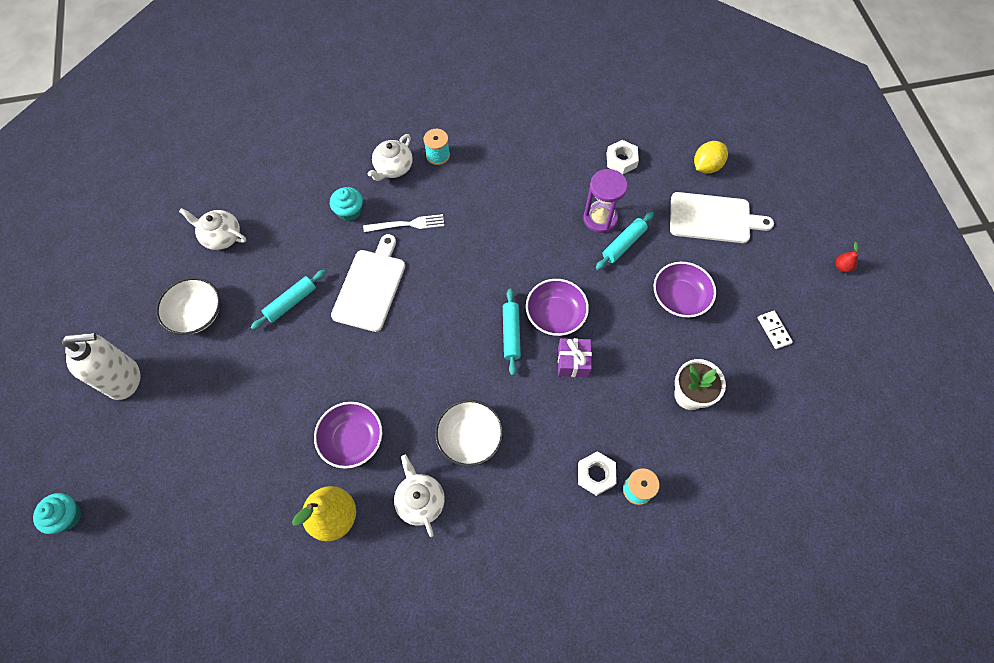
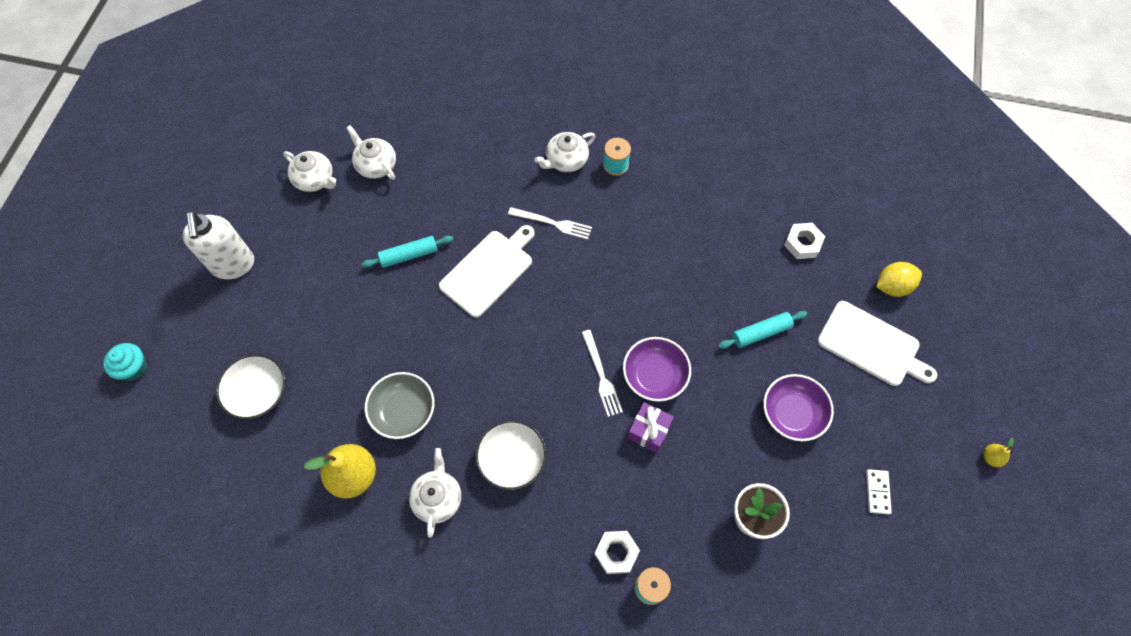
camera: 25 degrees right, 0 degrees up
(124, 379) = (233, 265): white soap dispenser -> white soap dispenser turned 60 degrees clockwise
(168, 271) = (315, 180): none -> white teapot
(196, 314) = (321, 230): white bowl -> white bowl (258, 393)
(349, 211) = (504, 188): turquoise cupcake -> none
(352, 439) = (403, 411): purple bowl -> grey bowl
(511, 334) = (601, 375): turquoise rolling pin -> white fork
(600, 218) = (749, 296): purple hourglass -> none
(842, 267) = (991, 458): red pear -> yellow pear

